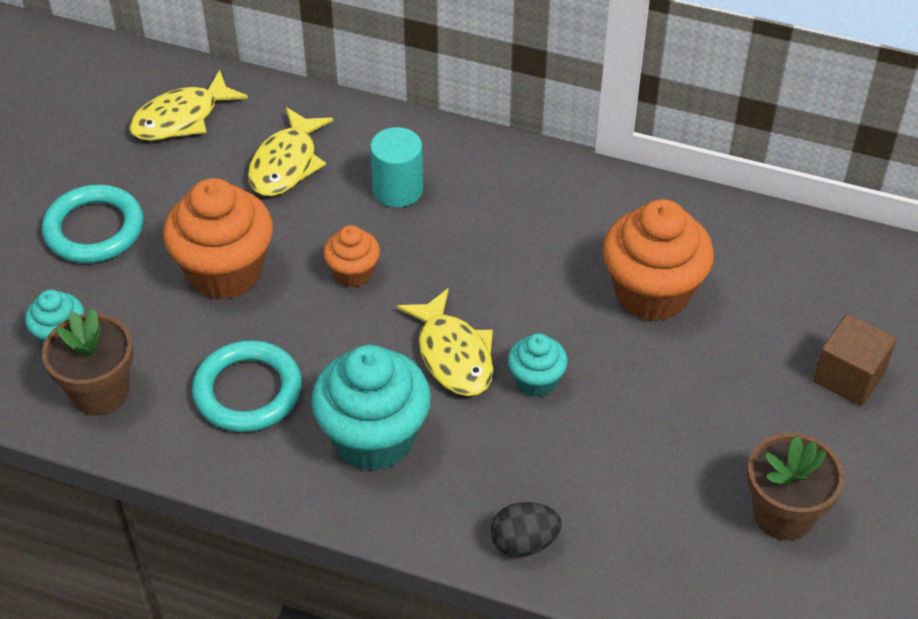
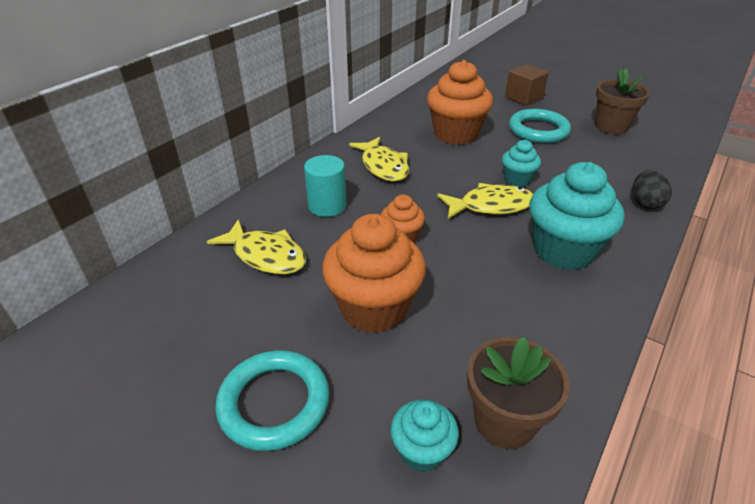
camera: 75 degrees left, 10 degrees down
(181, 118) = (161, 314): yellow fish -> yellow fish (383, 166)
(248, 391) = (513, 311): turquoise ring -> turquoise ring (538, 130)

